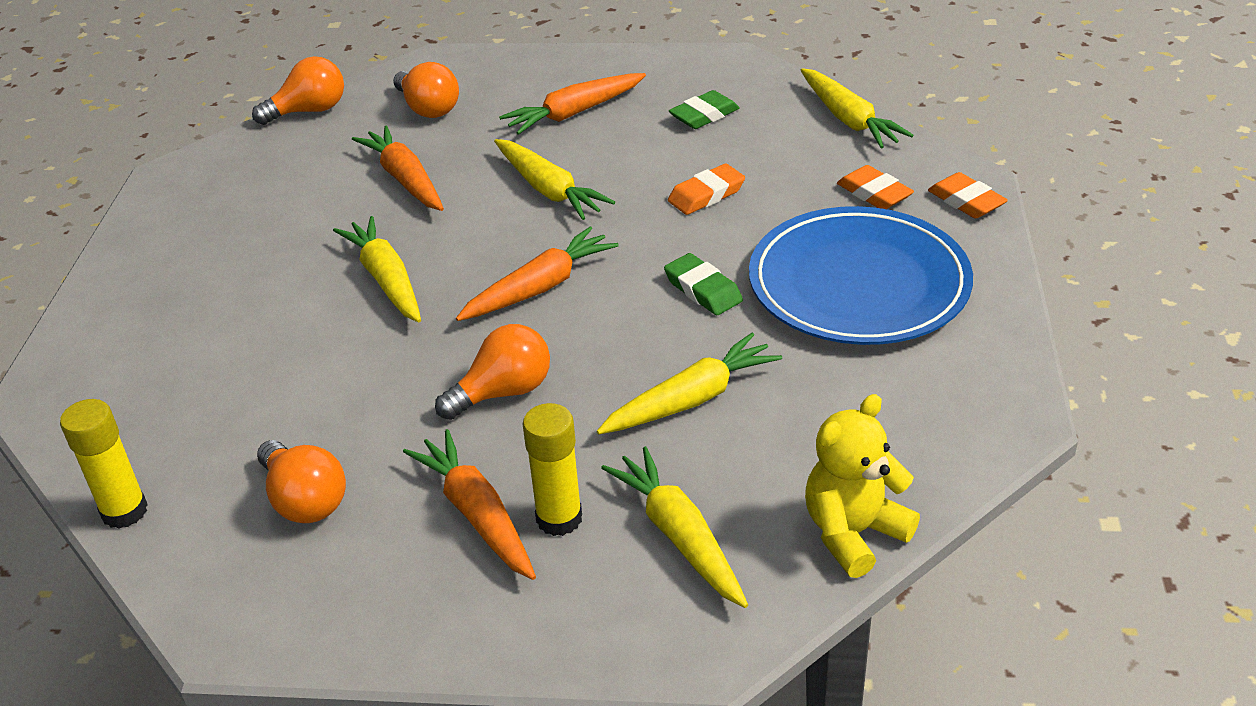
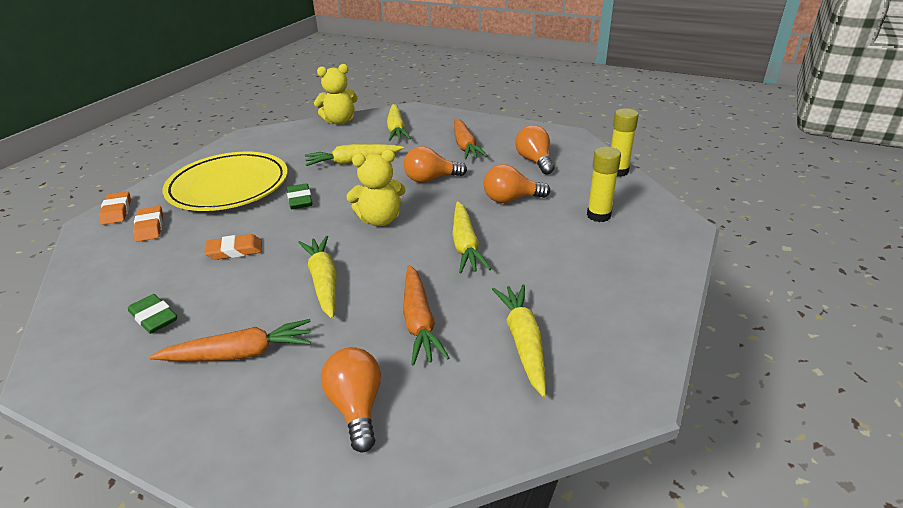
camera: 160 degrees left, 5 degrees down
(309, 111) = (479, 450): orange light bulb -> orange light bulb (511, 199)
(539, 287) = (380, 220): orange carrot -> yellow teddy bear
(559, 518) = (435, 140): yellow glue stick -> yellow glue stick (598, 215)
(704, 115) = (154, 317): green eraser -> green eraser turned 60 degrees clockwise
(849, 119) = (77, 282): yellow carrot -> yellow carrot (523, 342)
(858, 284) = (228, 186): blue plate -> yellow plate

